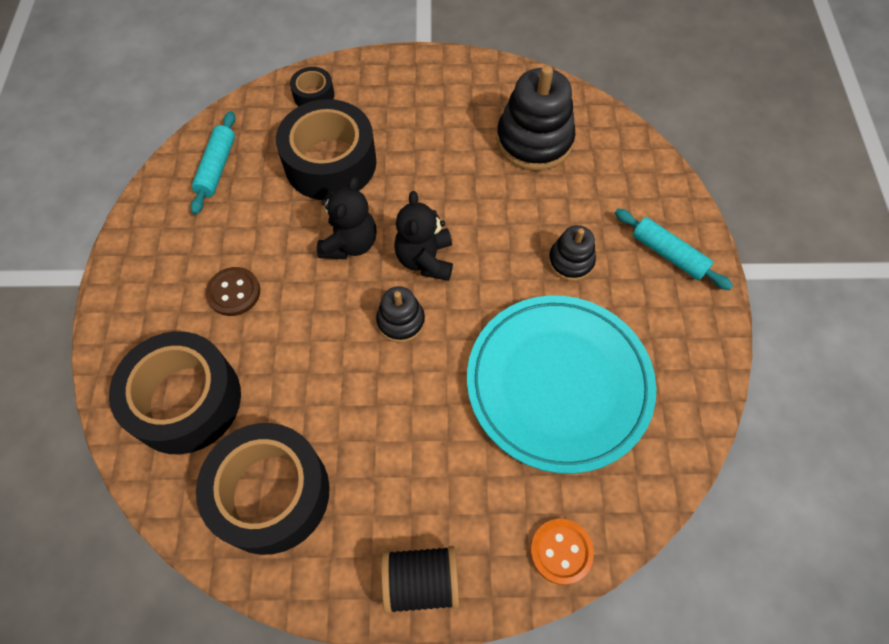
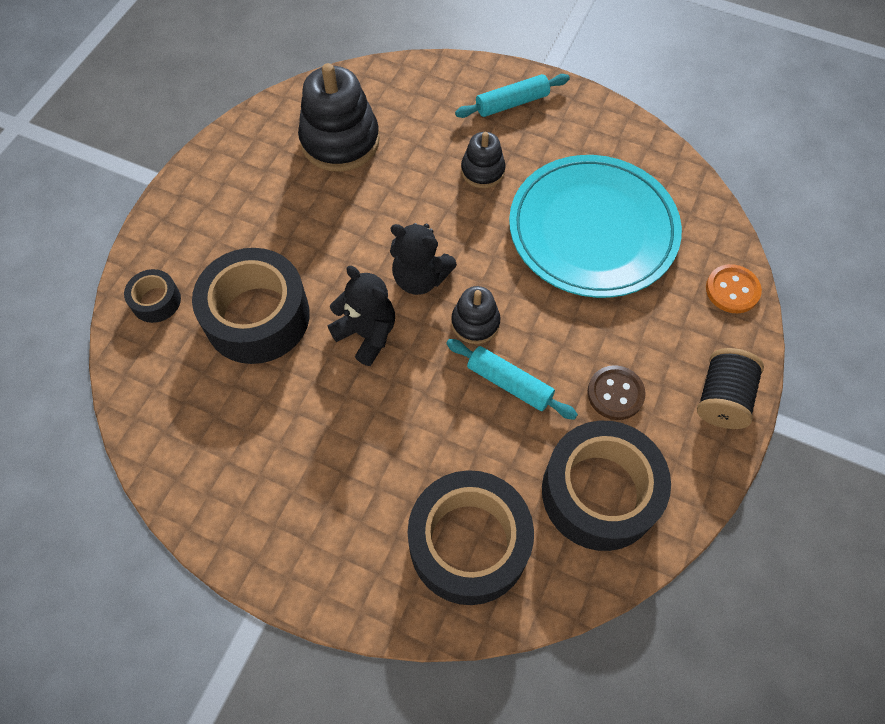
camera: 65 degrees left, 0 degrees up
(217, 167) = (193, 428): turquoise rolling pin -> turquoise rolling pin (509, 383)
(234, 292) = (366, 460): brown button -> brown button (615, 393)

